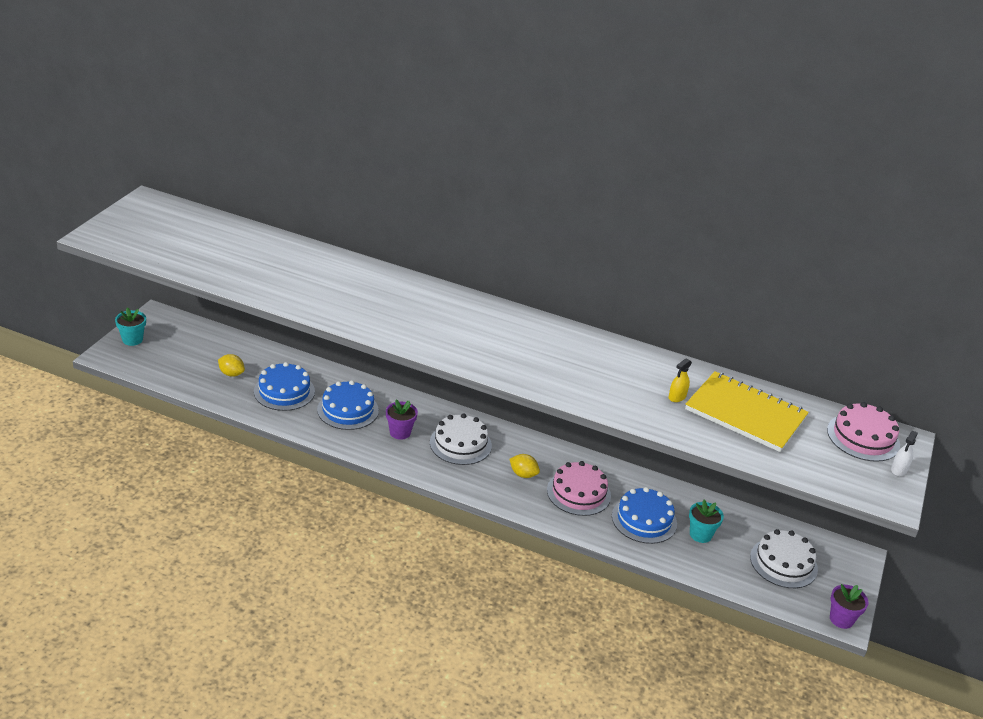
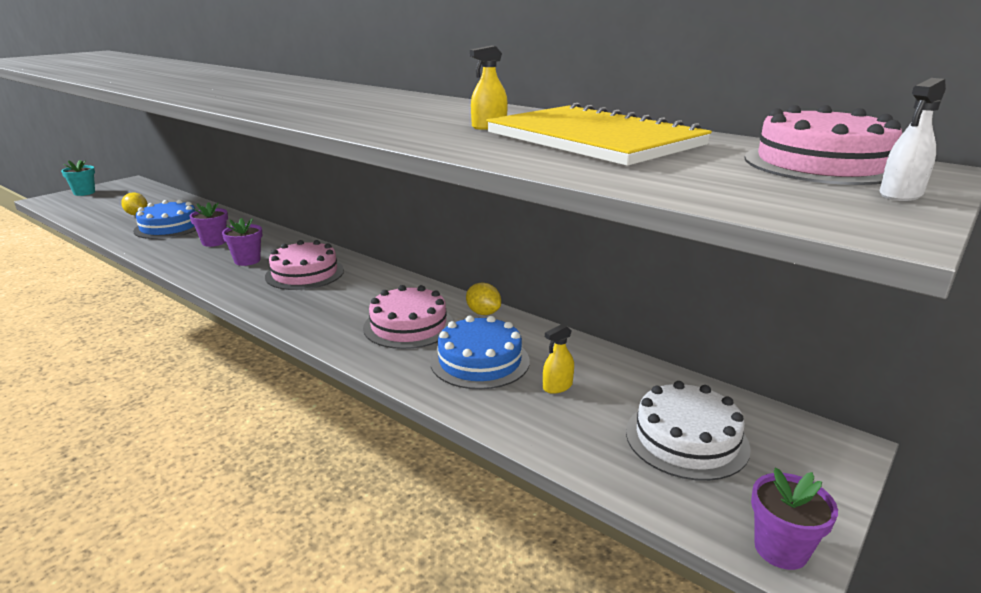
camera: 20 degrees right, 10 degrees down
(348, 410) = (214, 242): blue cake -> purple flower pot
(460, 444) = (305, 273): white cake -> pink cake
(523, 474) = (352, 303): yellow lemon -> yellow lemon (483, 313)
(700, 534) = (557, 386): turquoise flower pot -> yellow spray bottle

